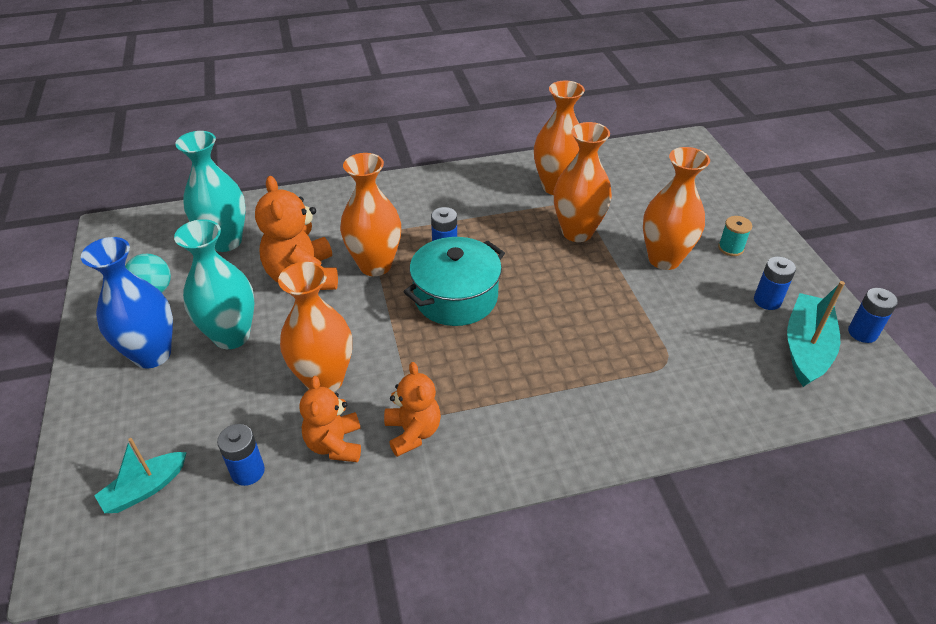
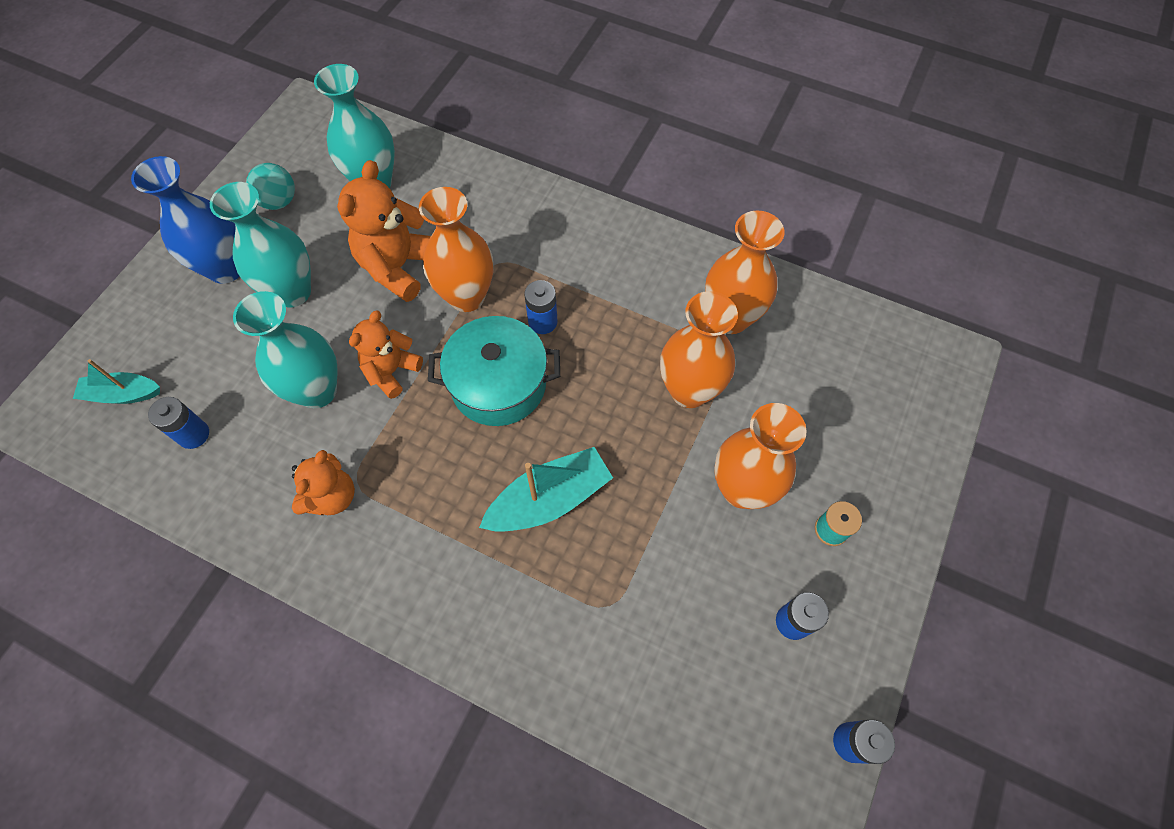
camera: 40 degrees right, 20 degrees up
(324, 380) = (317, 391): orange vase -> turquoise vase
(335, 444) = (269, 460): orange teddy bear -> orange teddy bear (391, 371)
(806, 348) = (766, 707): turquoise boat -> turquoise boat (549, 499)

